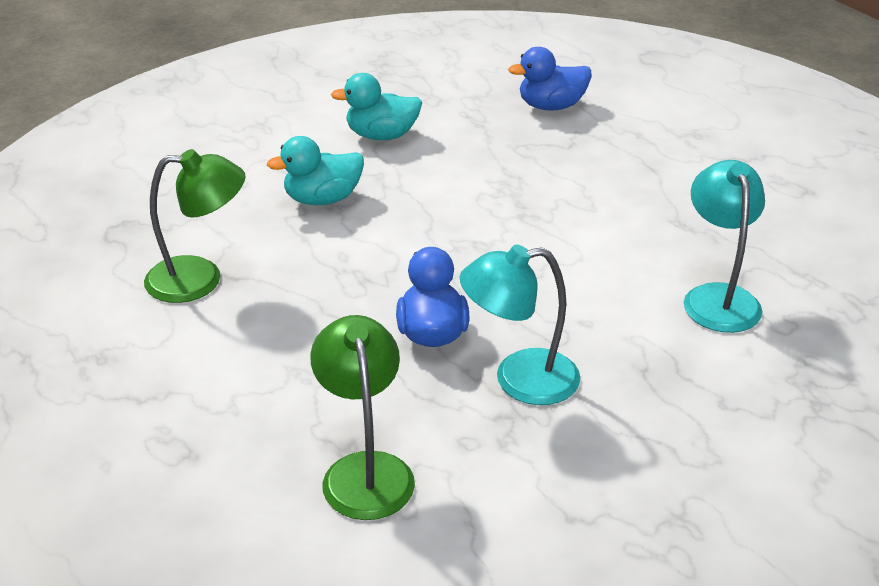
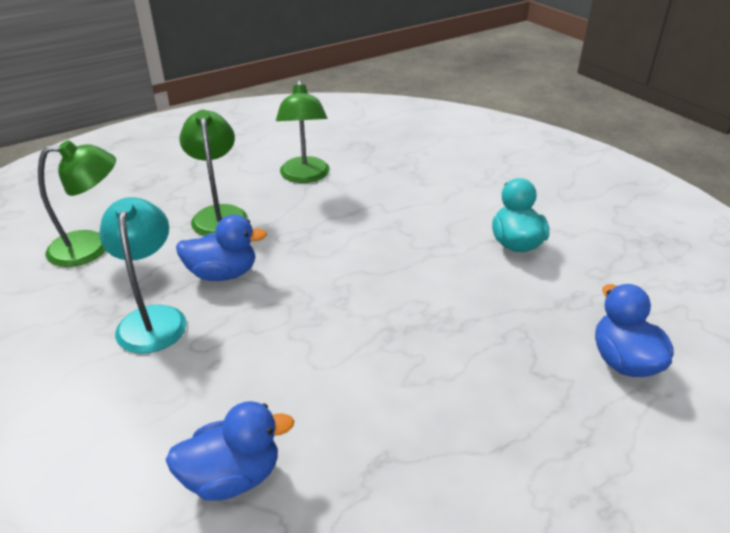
camera: 90 degrees right, 0 degrees up
(291, 352) = (219, 214): none -> green lamp
(322, 199) = (406, 218): turquoise duck -> none
(717, 297) = (232, 477): turquoise lamp -> blue duck

